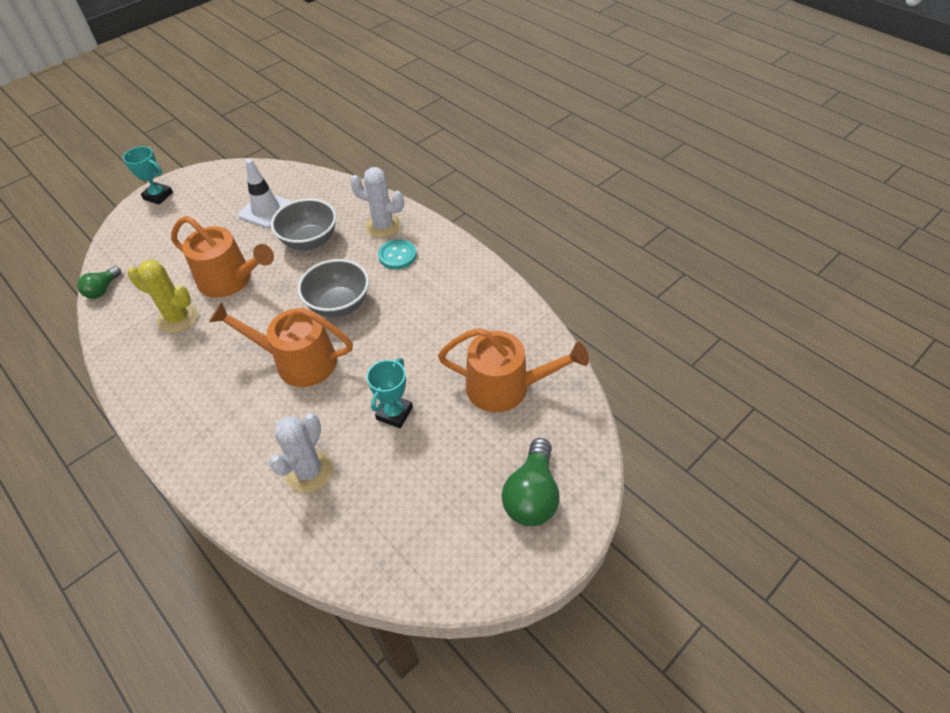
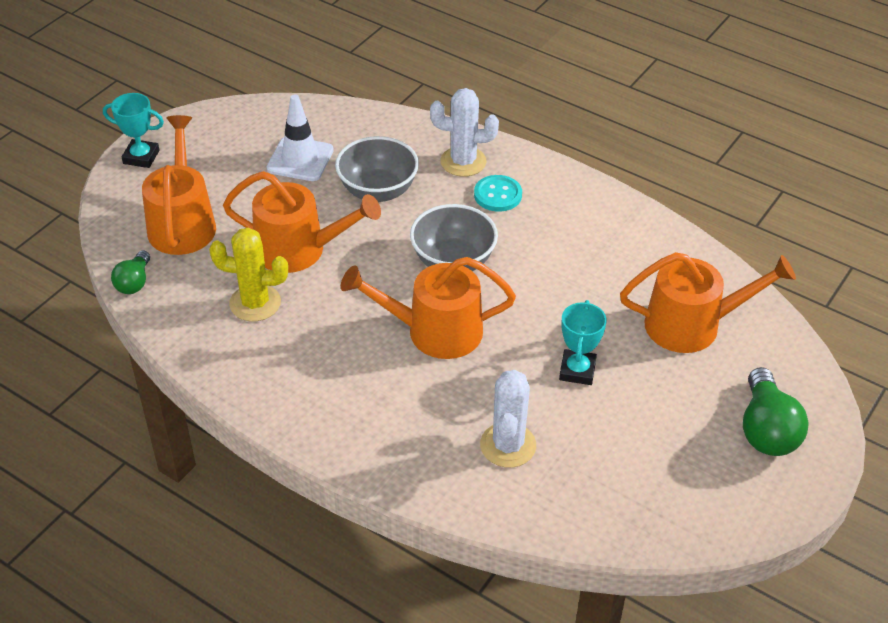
camera: 15 degrees left, 5 degrees down
(159, 249) = (182, 223): none -> orange watering can

